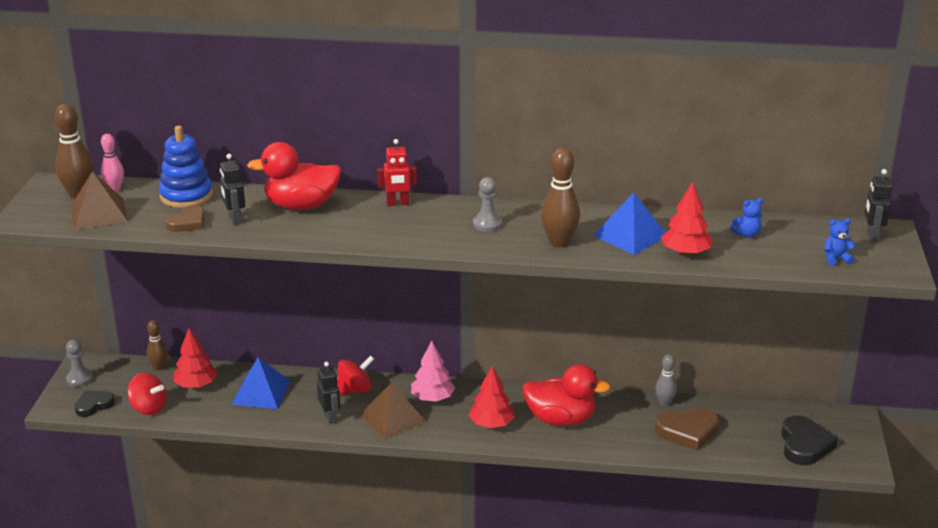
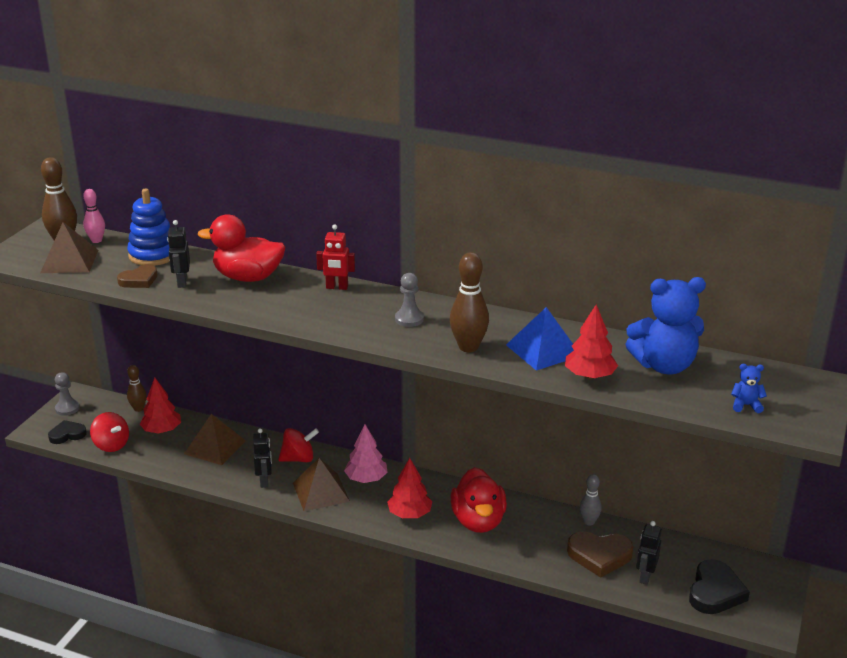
camera: 15 degrees right, 0 degrees up
(261, 392) = (215, 447): blue pyramid -> brown pyramid
(560, 419) = (478, 521): red duck -> red duck turned 60 degrees clockwise
(746, 234) = (664, 366): blue teddy bear -> blue teddy bear, size x2.39
(872, 235) = (799, 386): black robot -> black robot (645, 577)

